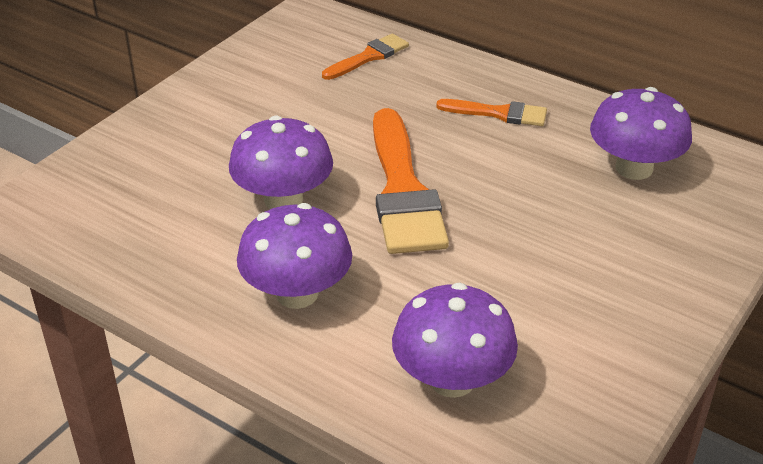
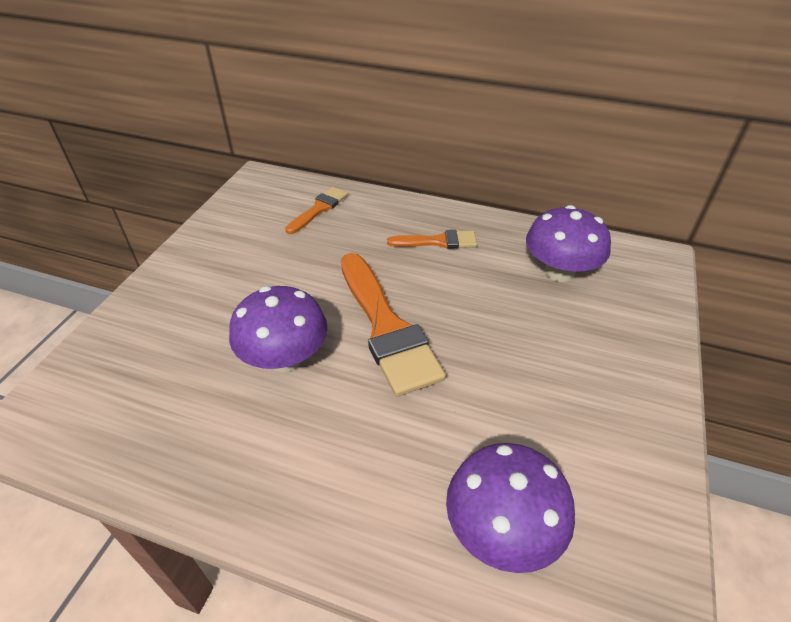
camera: 15 degrees left, 5 degrees up
(297, 293) = (325, 460): purple mushroom -> none

